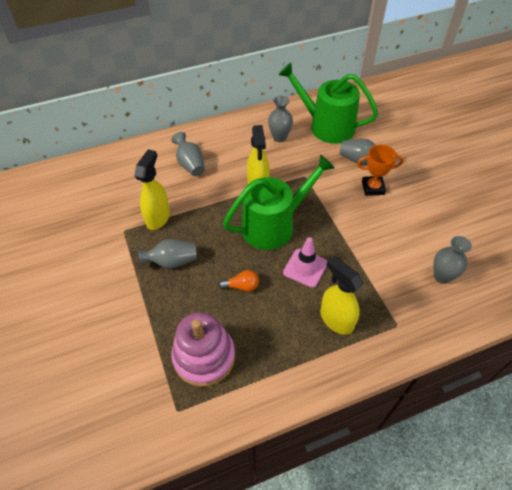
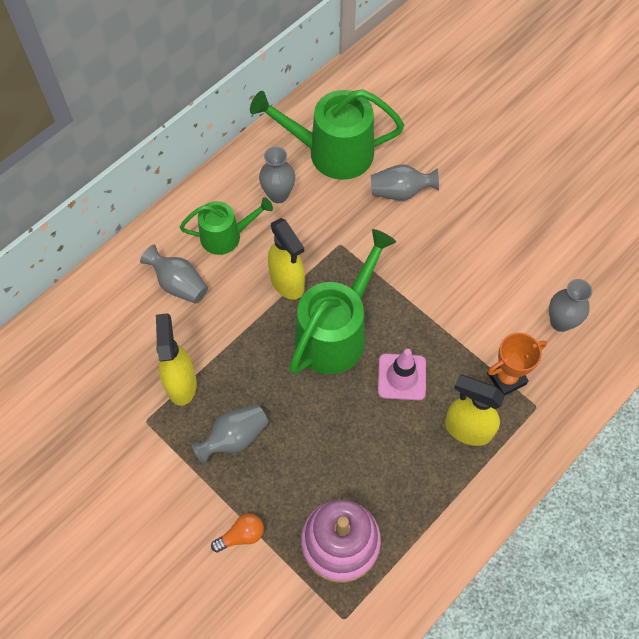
camera: 25 degrees left, 10 degrees up
(234, 148) = (226, 236): none -> green watering can
(241, 286) = (338, 434): orange light bulb -> orange light bulb (241, 535)
(373, 188) = (432, 229): orange trophy -> orange trophy (506, 378)

